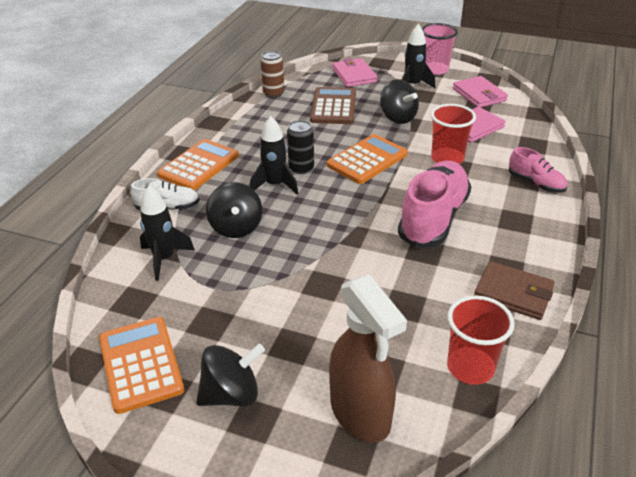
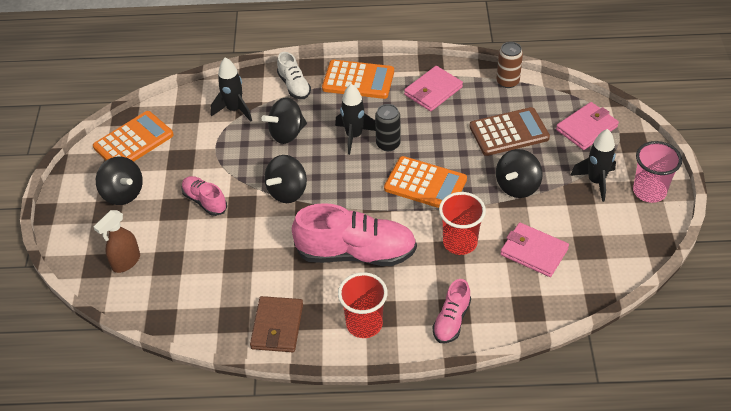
camera: 70 degrees right, 10 degrees up
(297, 314) = (205, 201): none -> pink shoe
(323, 245) = (287, 192): none -> black spinning top
(360, 414) = (126, 262): brown spray bottle -> brown spray bottle, size x0.61
(470, 367) = (185, 313): red cup -> red cup (364, 324)
(479, 95) = (612, 243): pink wallet -> pink wallet (433, 91)

